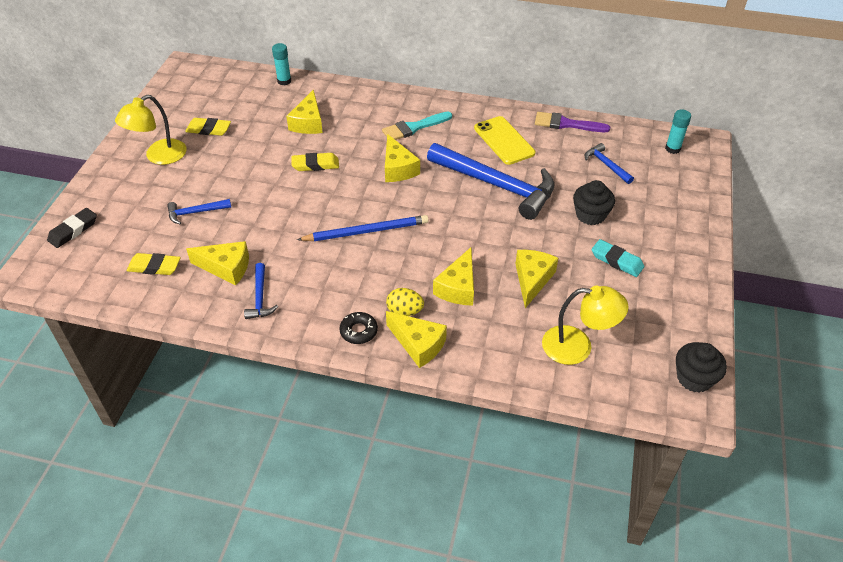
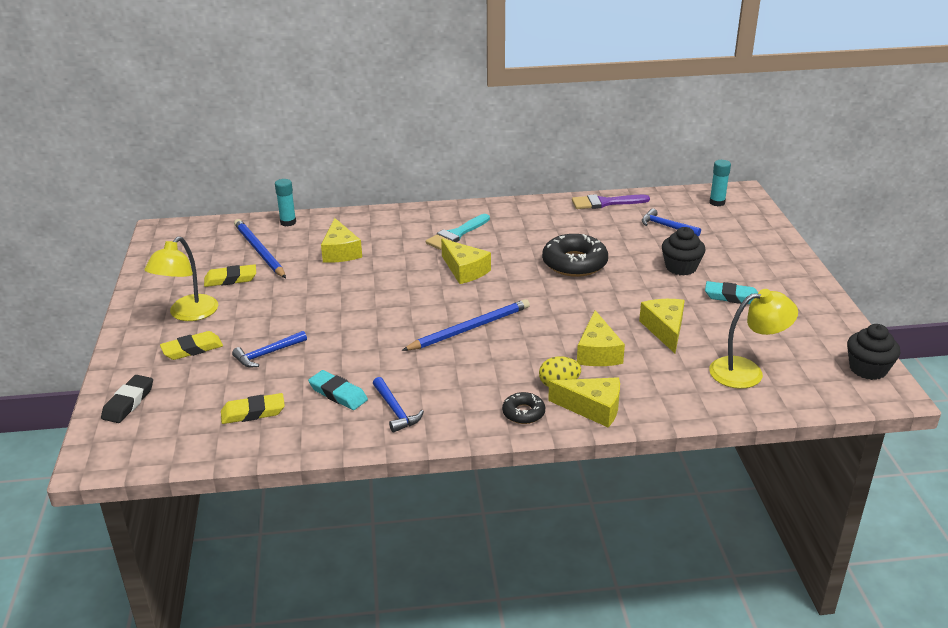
camera: 20 degrees left, 15 degrees down
(226, 268) = (338, 394): yellow cheese -> turquoise eraser
(246, 106) = (259, 251): none -> blue pencil
(315, 165) = (374, 285): yellow eraser -> yellow eraser (192, 349)
(497, 185) = (574, 263): blue hammer -> black donut
(504, 141) = (555, 227): yellow phone -> none

